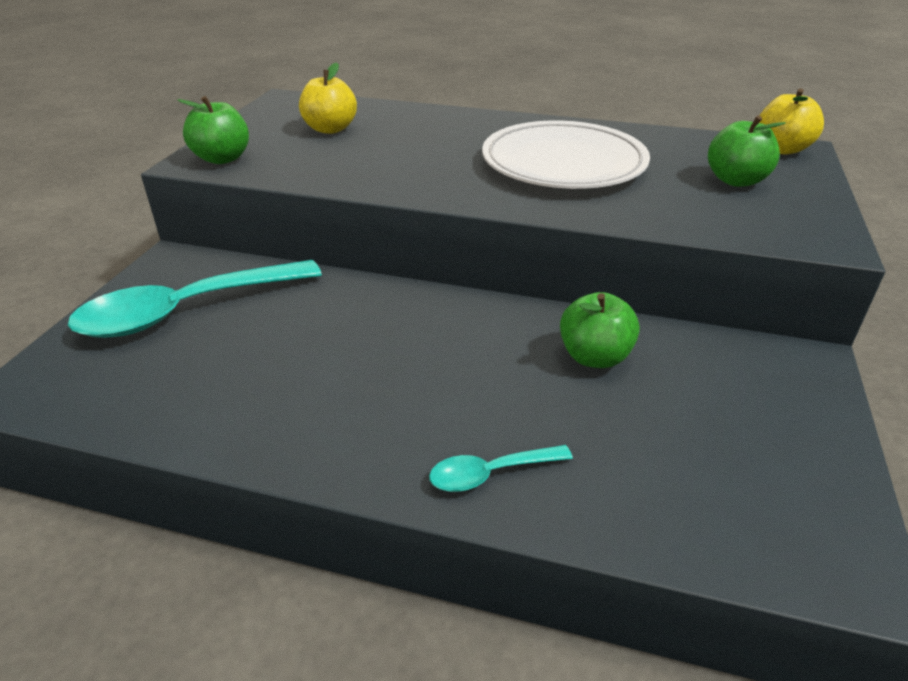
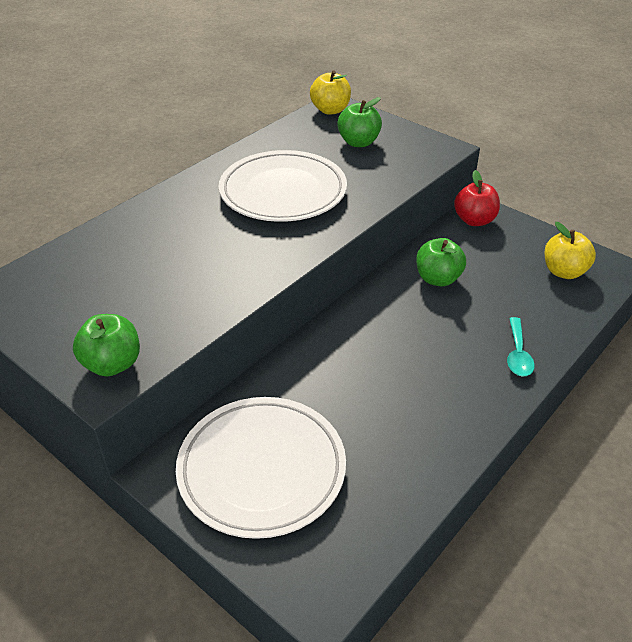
camera: 65 degrees left, 5 degrees up
(186, 311) = (262, 469): turquoise spoon -> white plate
(330, 129) = (105, 284): yellow apple -> yellow apple (564, 272)
(774, 362) = (474, 220): none -> red apple

